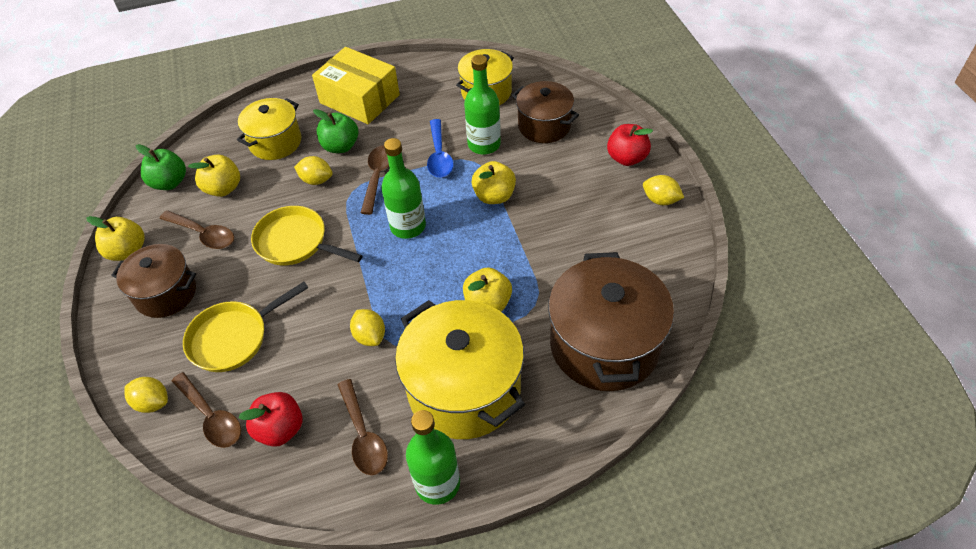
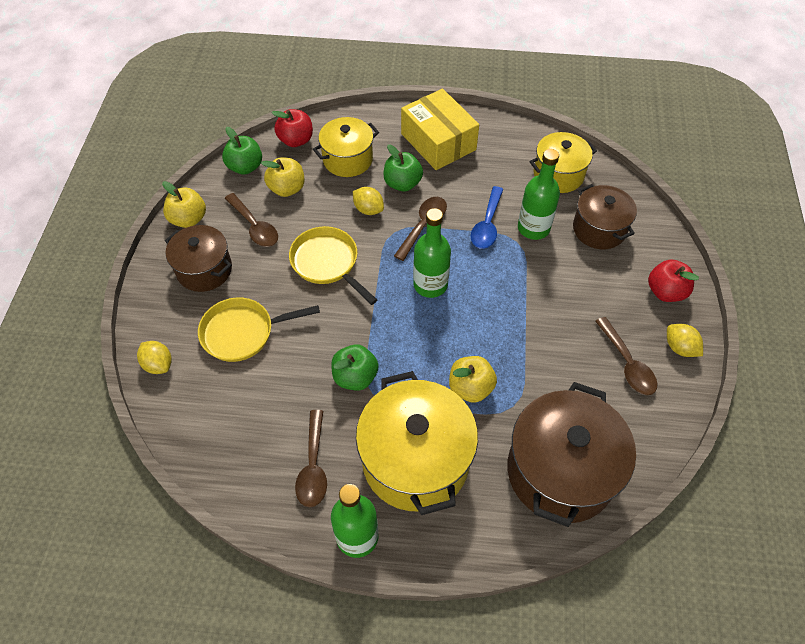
camera: 20 degrees right, 5 degrees up
(212, 417) = (199, 397): brown spoon -> brown spoon (627, 364)
(280, 429) = (248, 431): red apple -> red apple (296, 140)
(370, 336) = (355, 377): yellow lemon -> green apple
(494, 196) = (521, 284): yellow apple -> none

